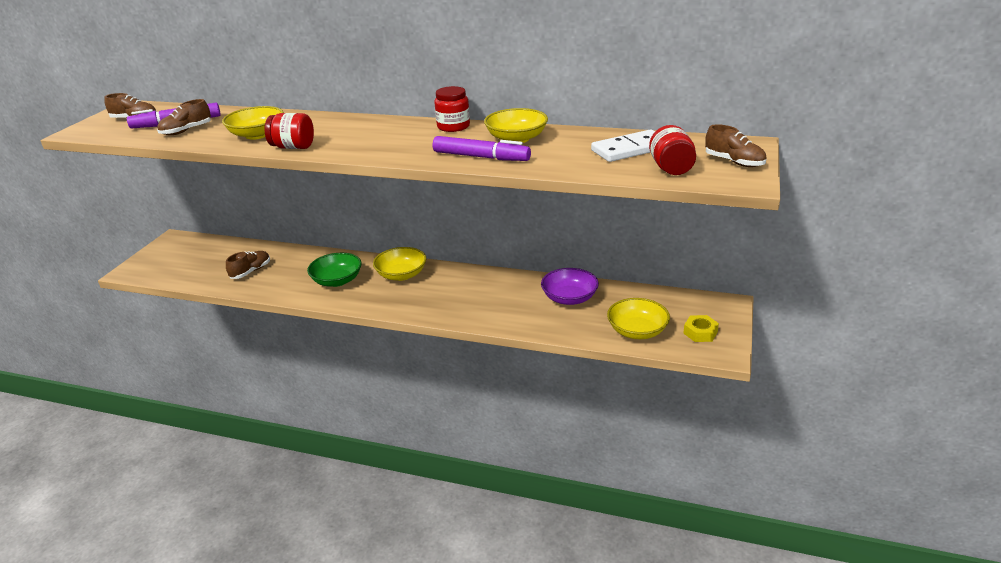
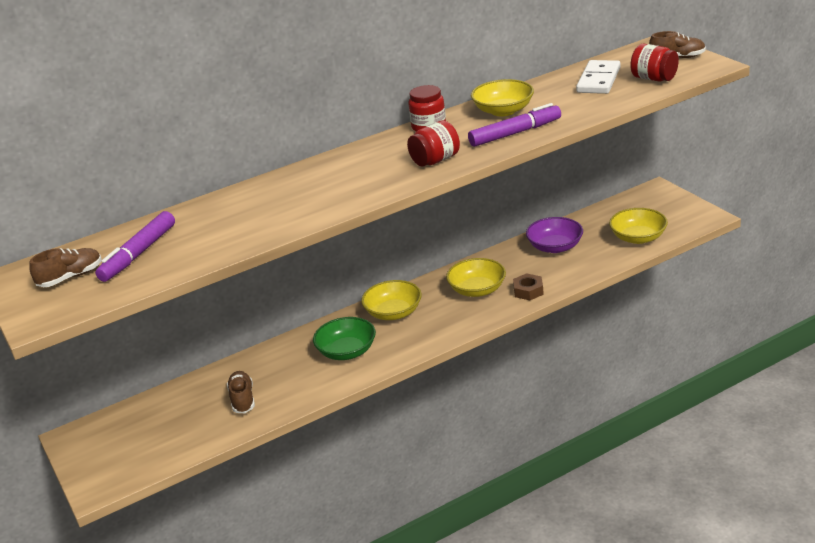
camera: 45 degrees left, 0 degrees up
(186, 131) = (177, 252): brown shoe -> none
(257, 135) = (268, 216): yellow bowl -> yellow bowl (477, 290)
(293, 147) = (338, 205): red jar -> red jar (435, 160)
(492, 316) = (528, 291): none -> brown nut
(700, 332) = (674, 215): yellow nut -> none

